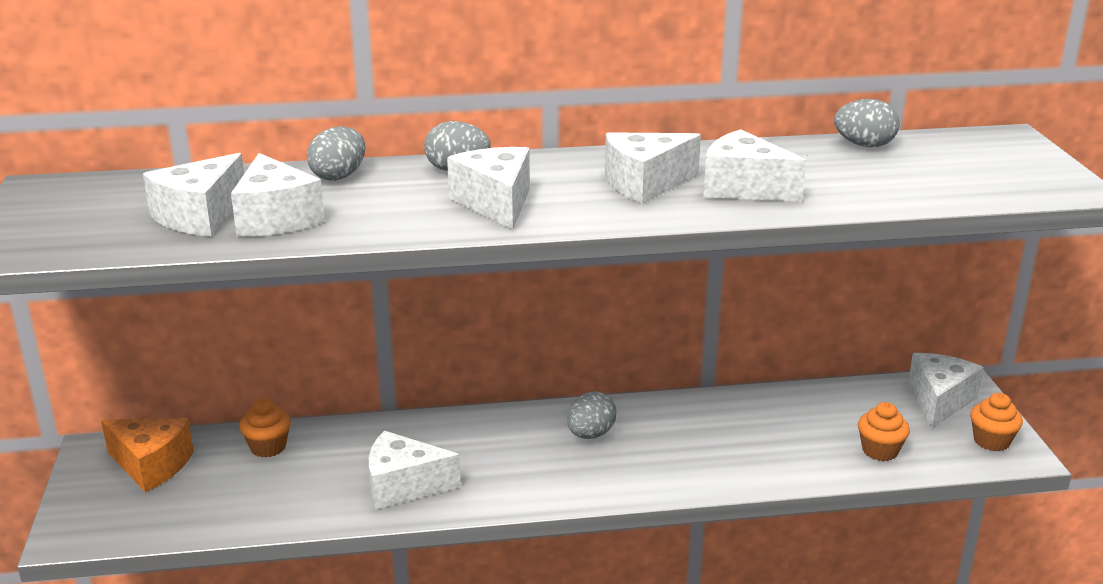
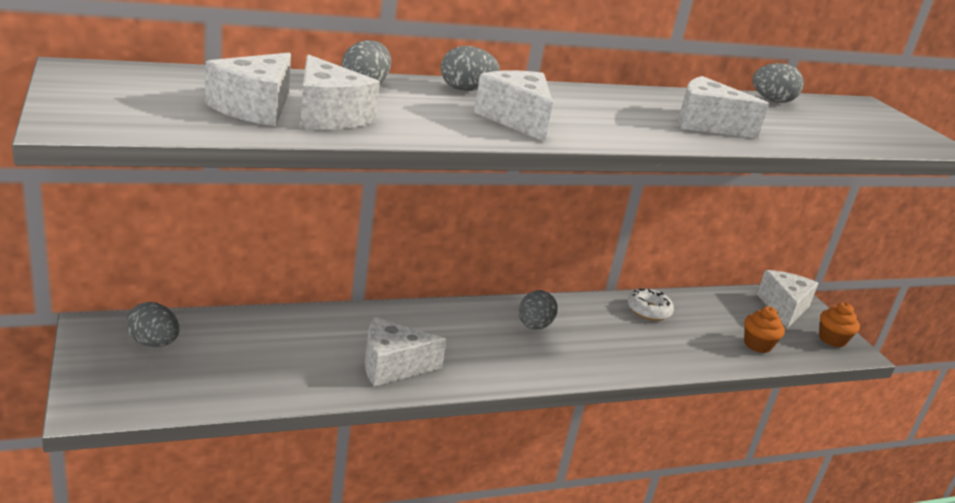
camera: 15 degrees left, 0 degrees up
(151, 465) = (153, 343): orange cheese -> grey egg
(268, 447) = (259, 329): orange cupcake -> none
(645, 184) = (628, 114): white cheese -> none
(748, 410) = (649, 310): none -> white donut

